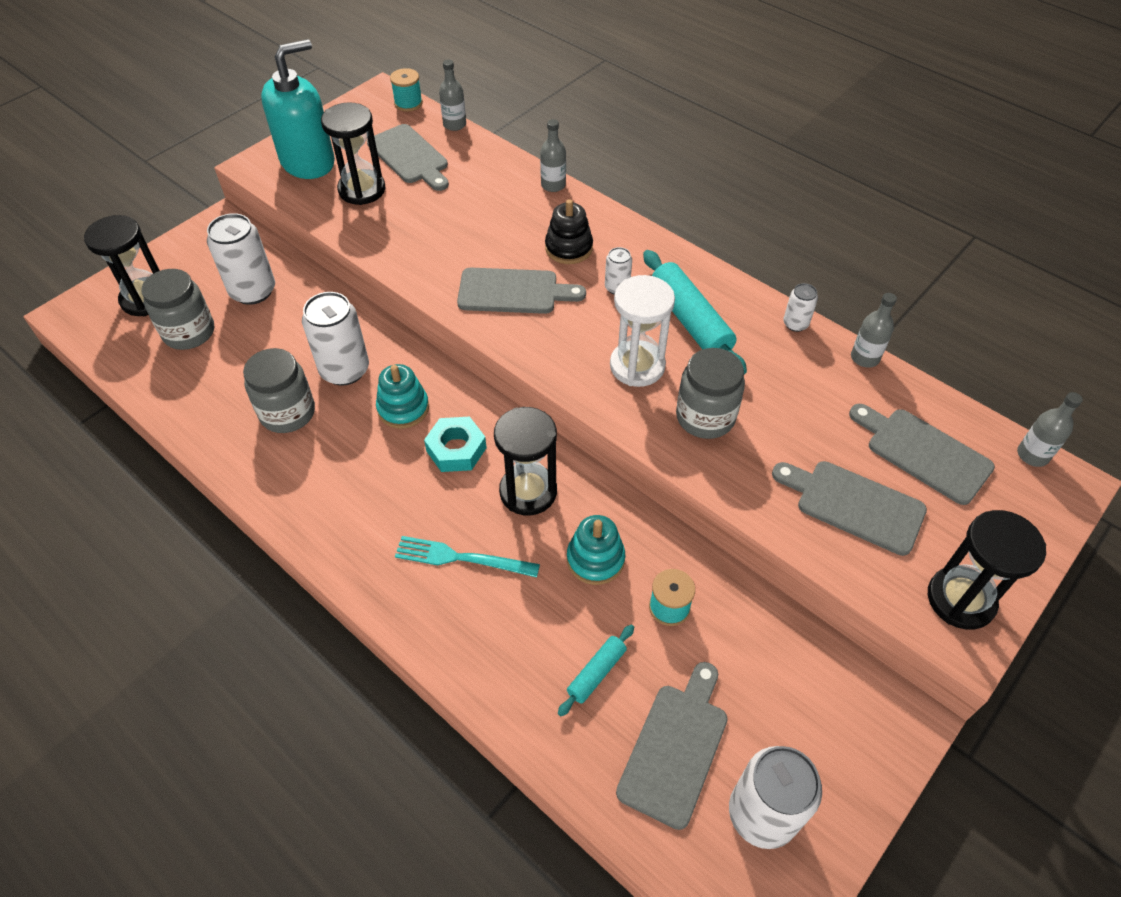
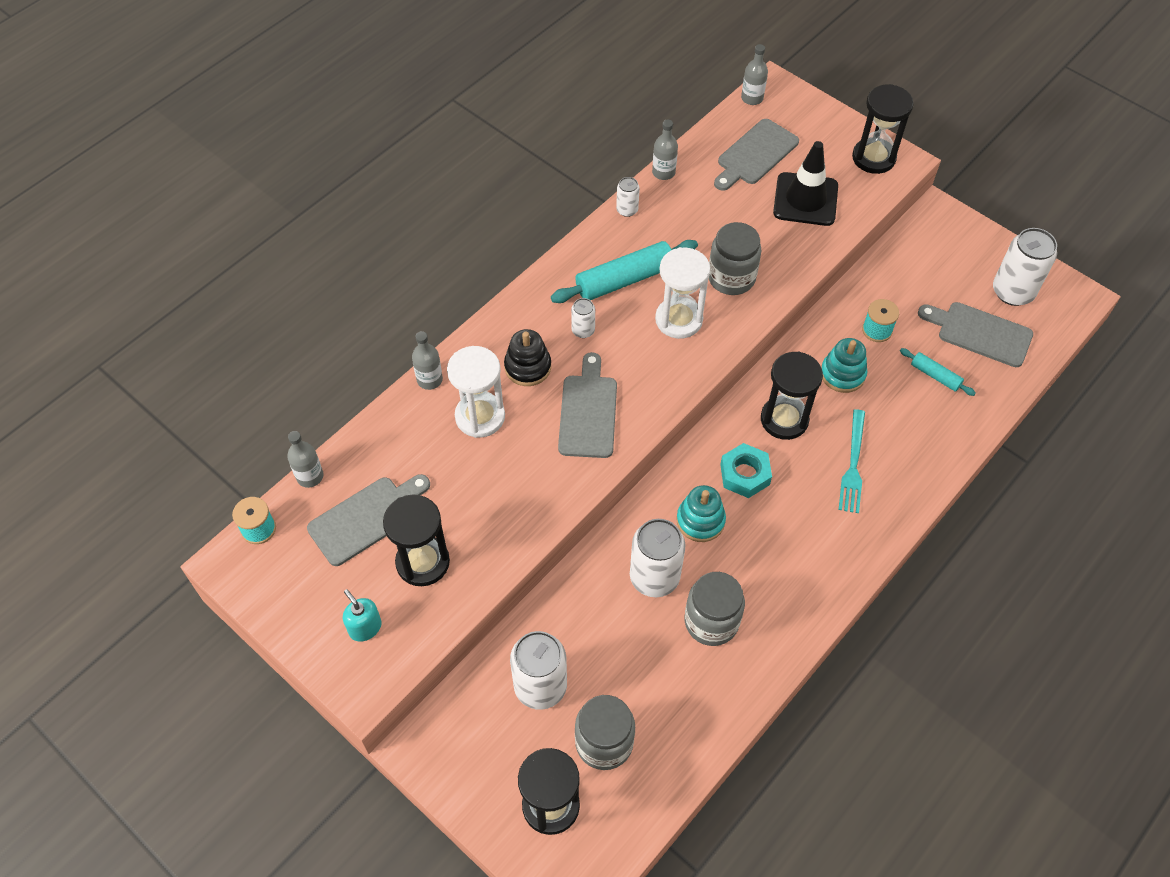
camera: 90 degrees left, 5 degrees up
(308, 162) = (365, 627): turquoise soap dispenser -> turquoise soap dispenser, size x0.45
(510, 218) = (480, 416): none -> white hourglass
(854, 505) = (805, 199): grey cutting board -> black traffic cone

